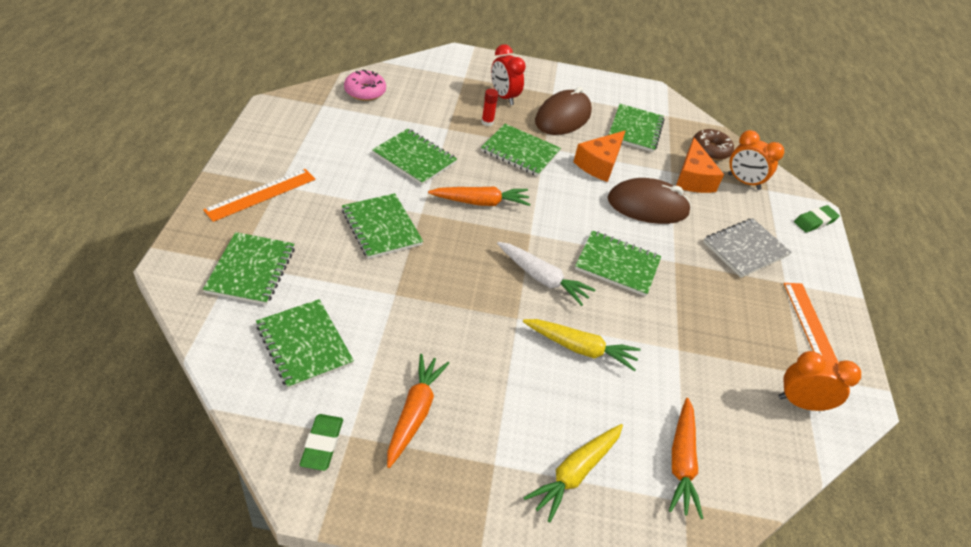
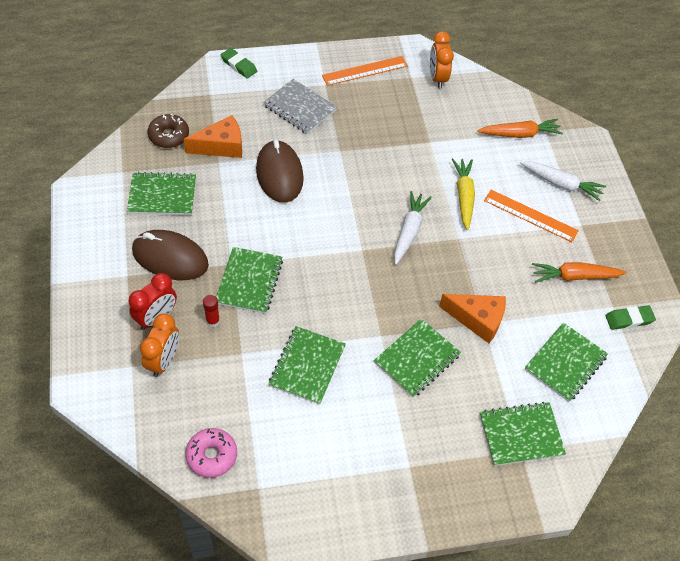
camera: 105 degrees left, 10 degrees up
(261, 194) = (430, 475): orange ruler -> orange ruler (530, 216)
(480, 202) = (342, 294): orange carrot -> none
(575, 473) = (561, 184): yellow carrot -> white carrot
(599, 164) = (236, 216): orange cheese -> orange cheese (477, 320)
(617, 265) = (365, 186): green notebook -> none
(743, 182) = (207, 111): orange clock -> orange clock (163, 361)

